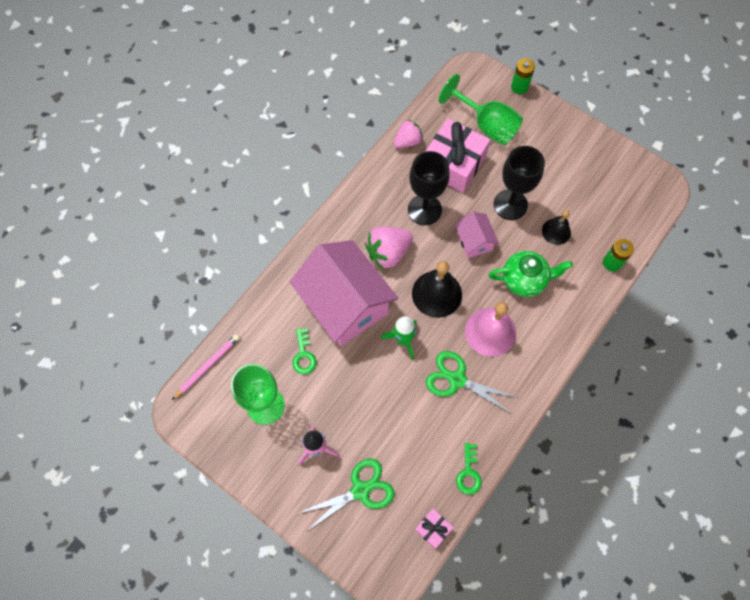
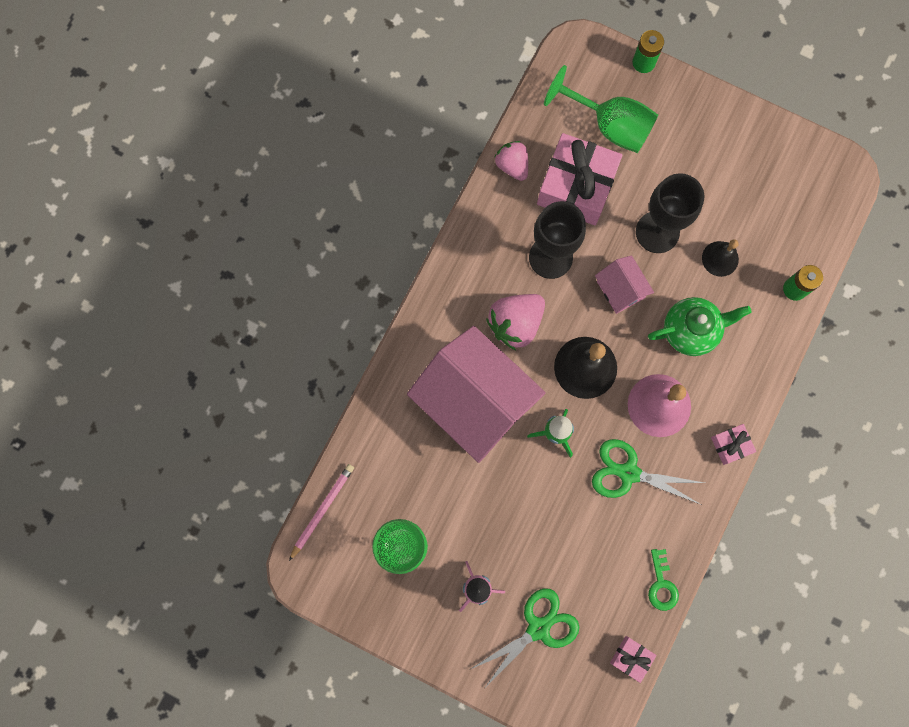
camera: 10 degrees left, 10 degrees up
(304, 355) = (437, 475): green key -> none
(408, 141) = (512, 165): pink strawberry -> pink strawberry turned 75 degrees counterclockwise
(543, 372) = (730, 445): none -> pink gift

